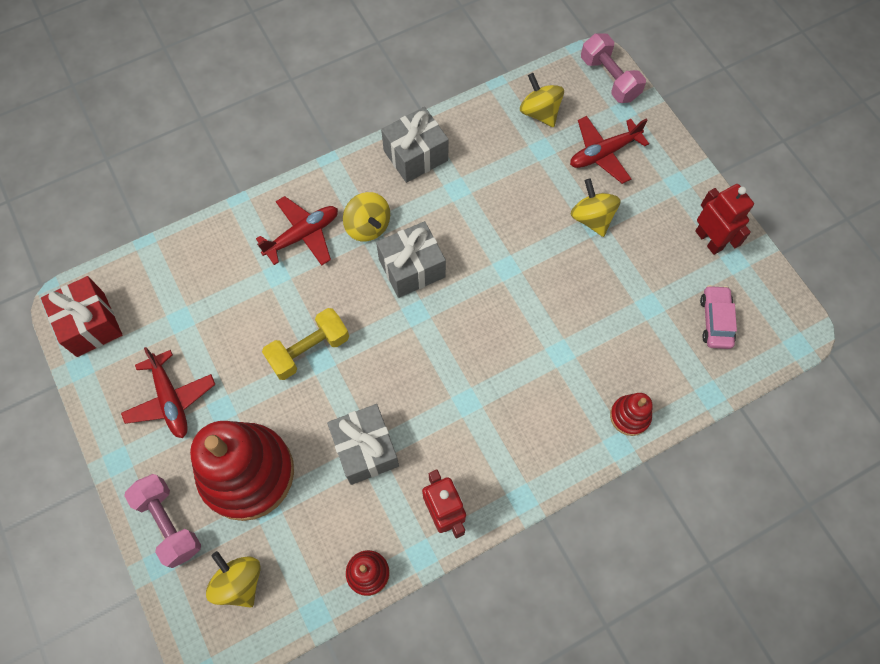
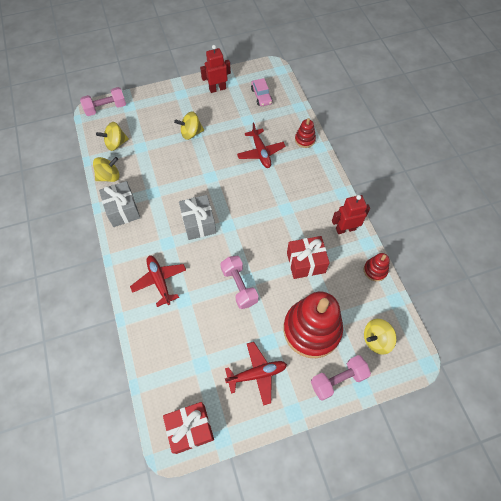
camera: 80 degrees left, 5 degrees down
(309, 350) = (239, 286): yellow dumbbell -> pink dumbbell
(365, 449) = (305, 262): grey gift -> red gift
(368, 226) = (164, 243): yellow spinning top -> yellow spinning top (109, 176)
(603, 153) = (153, 120): red plane -> red plane (260, 152)
(715, 321) = (261, 96): pink car -> pink car turned 120 degrees counterclockwise

